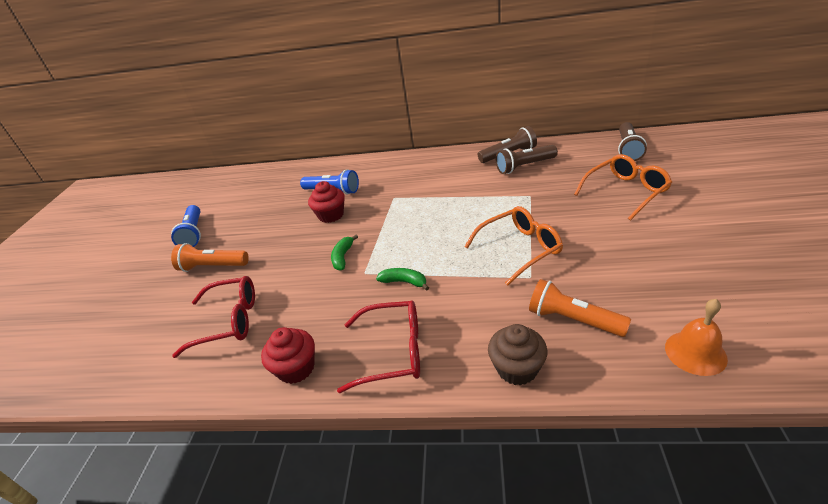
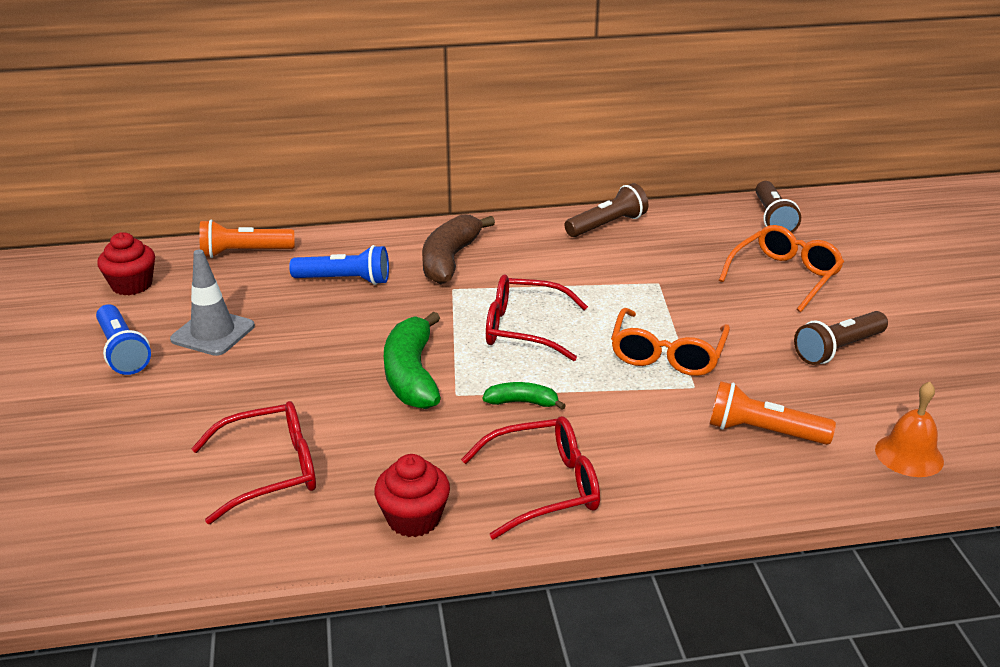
camera: 20 degrees left, 5 degrees down
(213, 266) = (193, 399): orange flashlight -> orange flashlight (244, 252)
(245, 223) = (213, 333): none -> grey traffic cone
(331, 215) = (361, 316): red cupcake -> red cupcake (132, 285)
(343, 257) = (411, 375): green banana -> green banana, size x1.92
(400, 178) = (450, 260): none -> brown banana
(427, 227) = (525, 329): none -> red glasses
(517, 368) = (713, 490): brown cupcake -> none
(519, 249) = (667, 353): orange glasses -> orange glasses turned 150 degrees clockwise
(524, 166) = (637, 242): brown flashlight -> brown flashlight (838, 349)

